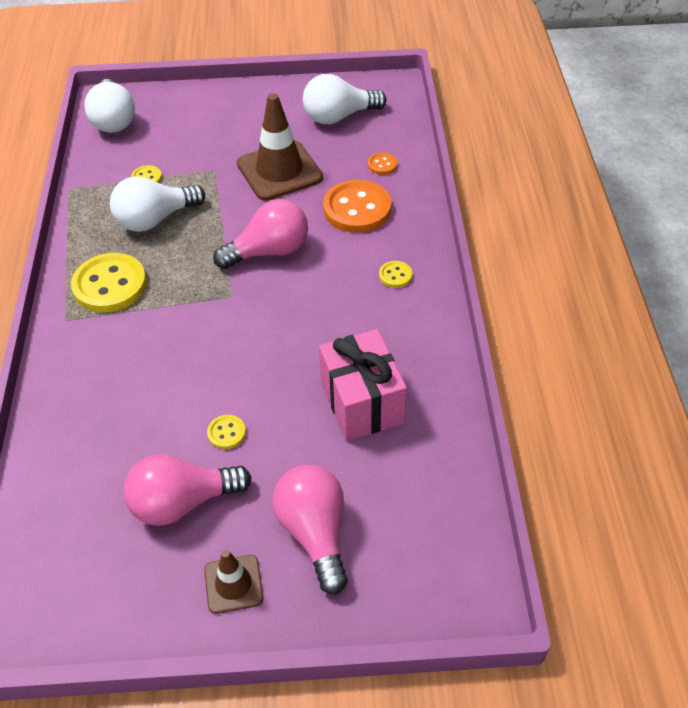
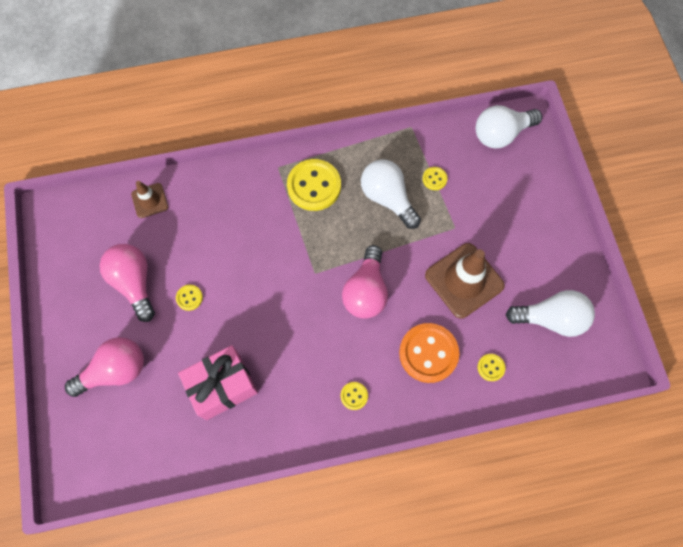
camera: 80 degrees right, 20 degrees up
(233, 584) = (78, 327): brown traffic cone -> brown traffic cone (150, 200)
(269, 251) = (366, 291): pink light bulb -> pink light bulb turned 45 degrees clockwise
(339, 117) = (551, 318): white light bulb -> white light bulb turned 120 degrees clockwise
(382, 165) = (491, 367): orange button -> yellow button

